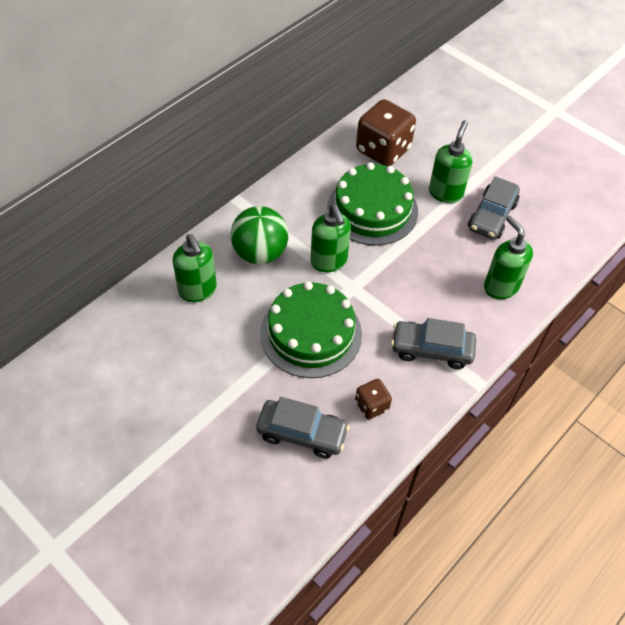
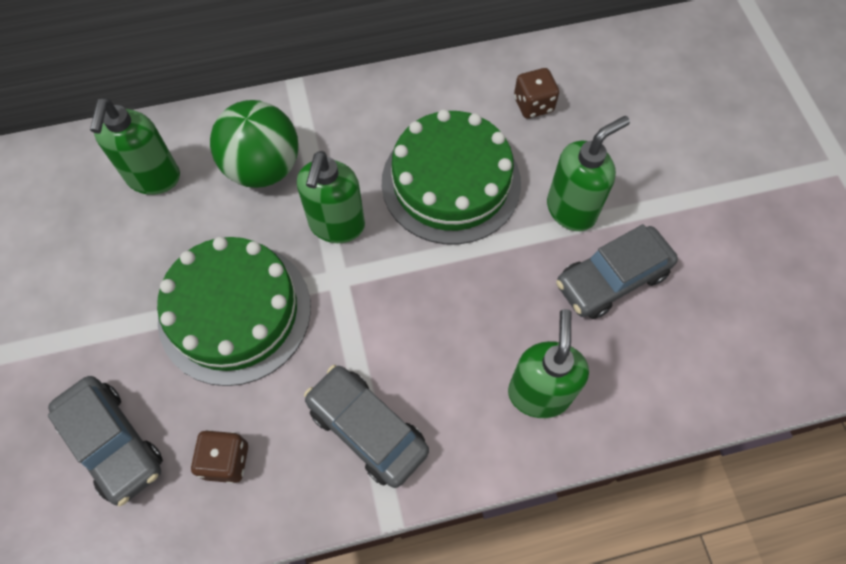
camera: 35 degrees right, 10 degrees up
(383, 150) = (533, 105): brown dice -> brown dice, size x0.51

